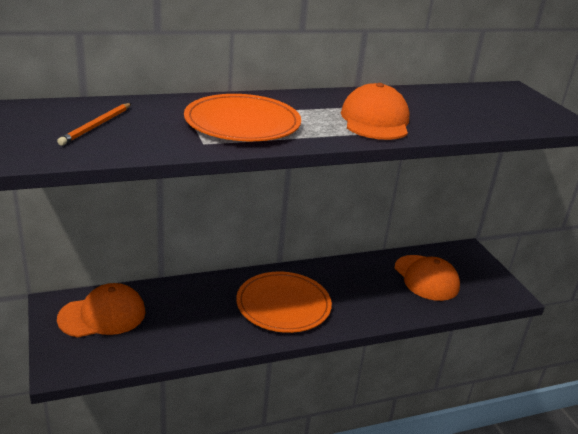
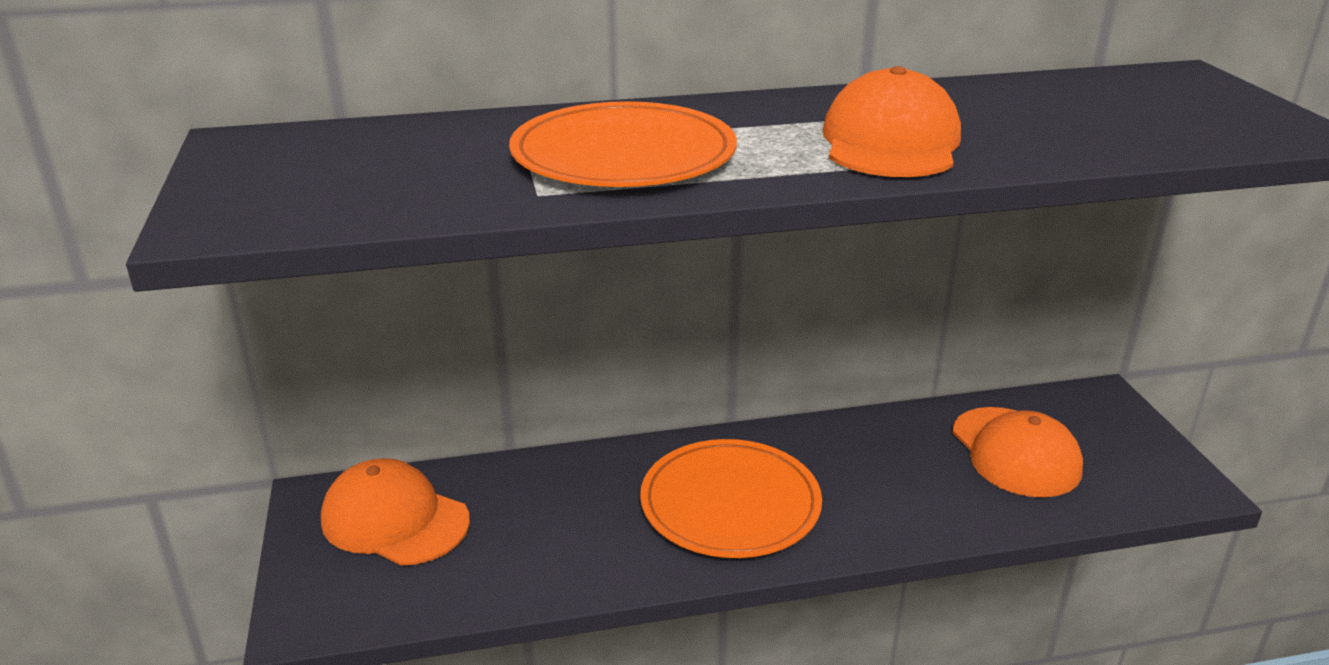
camera: 10 degrees right, 0 degrees up
(96, 126) = (345, 168): orange pencil -> none
(102, 315) = (395, 520): orange cap -> orange cap turned 135 degrees counterclockwise

